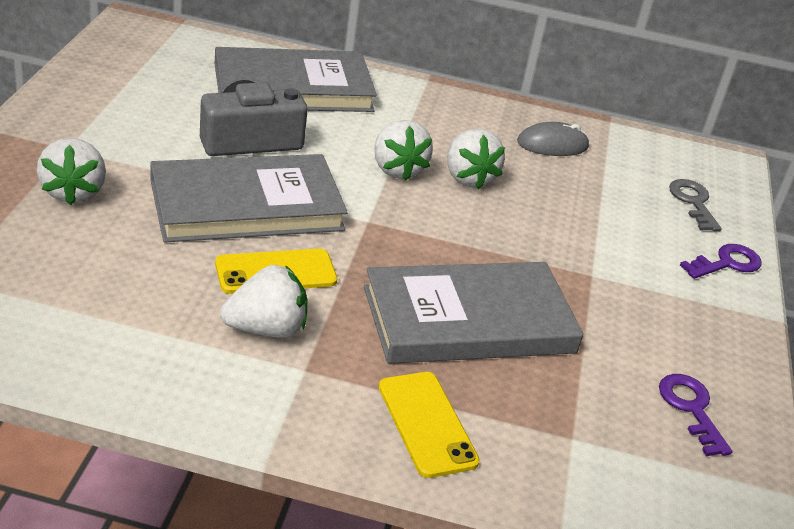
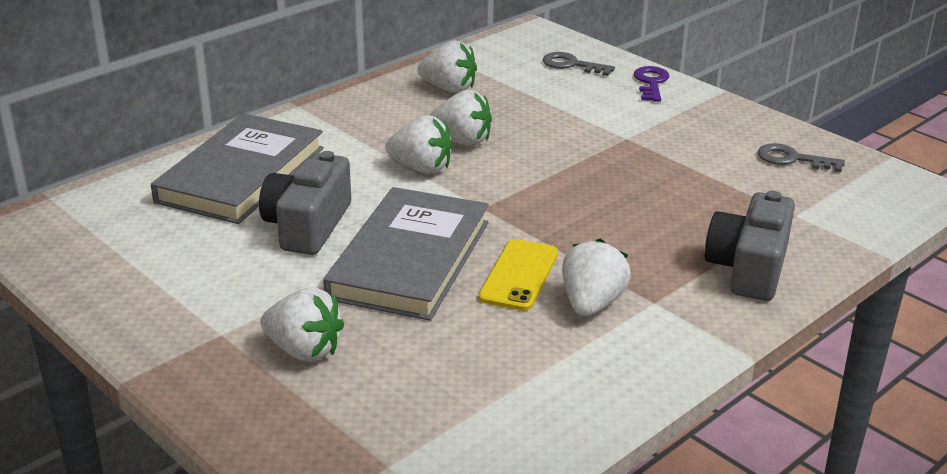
camera: 50 degrees left, 5 degrees down
(427, 424) = (749, 268): yellow phone -> grey camera
(469, 320) = (643, 208): grey book -> none
(552, 145) = (449, 89): grey mouse -> white strawberry
(691, 408) = (792, 159): purple key -> grey key

